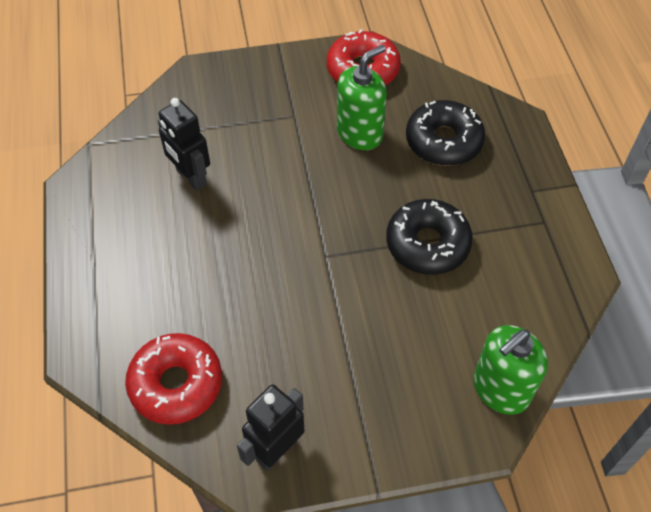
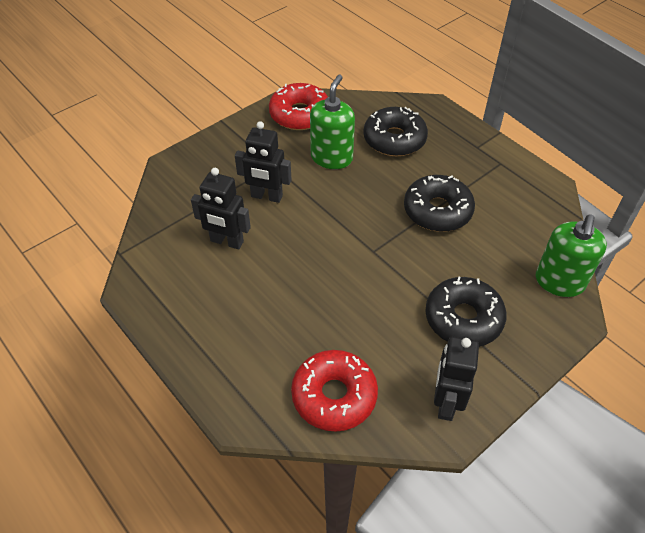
camera: 30 degrees left, 5 degrees down
(262, 147) = (266, 196): none -> black robot
(362, 374) = (463, 318): none -> black donut

